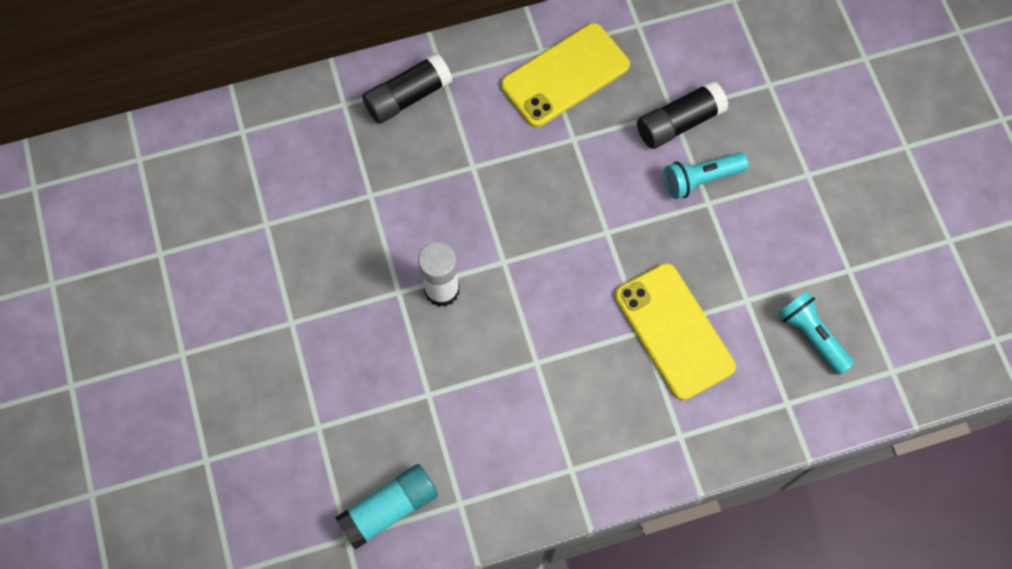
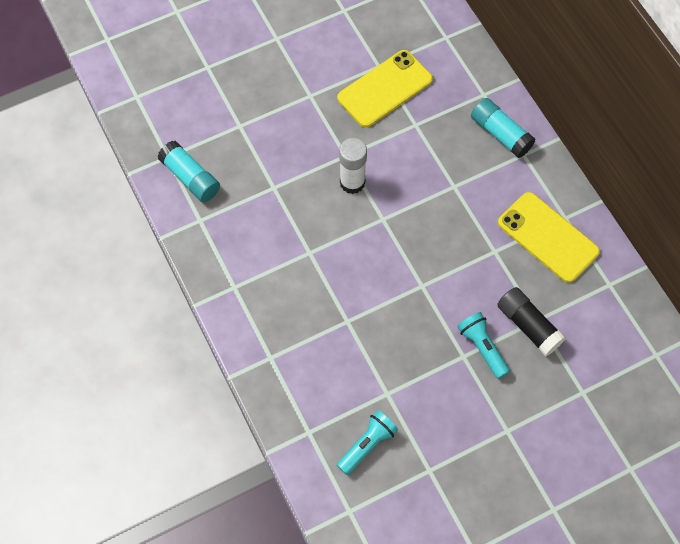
camera: 80 degrees right, 5 degrees down
(408, 96) = (500, 134): black glue stick -> turquoise glue stick
(674, 331) = (351, 343): yellow phone -> yellow phone (385, 89)

